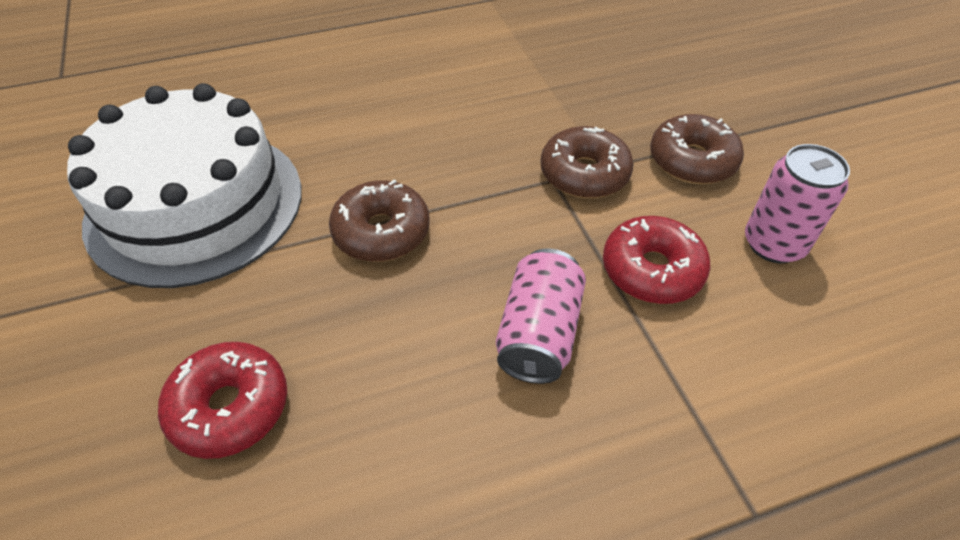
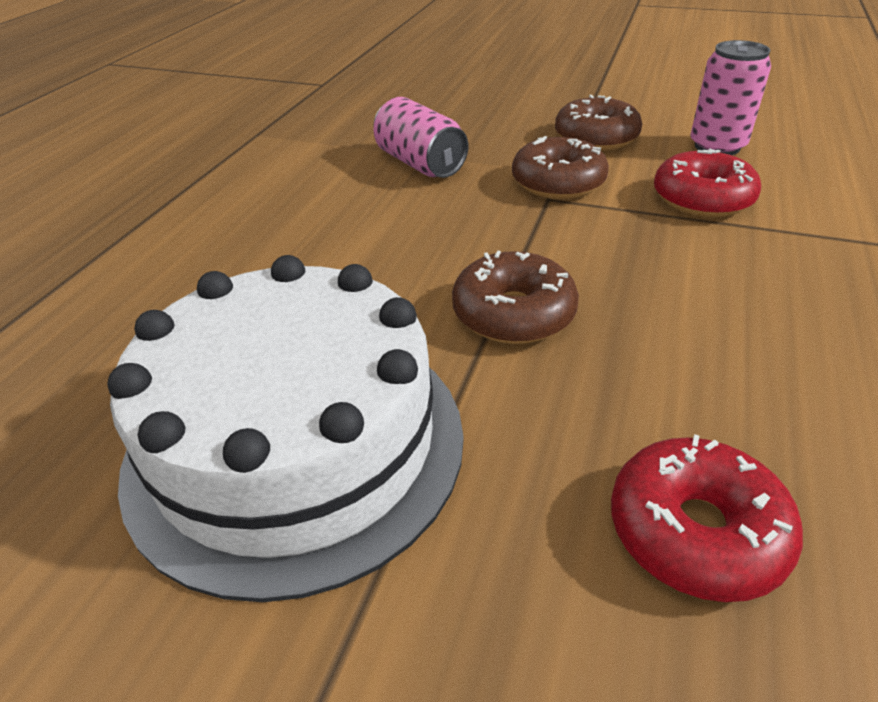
camera: 50 degrees left, 10 degrees down
(539, 333) = (733, 276): pink can -> pink can (420, 164)

